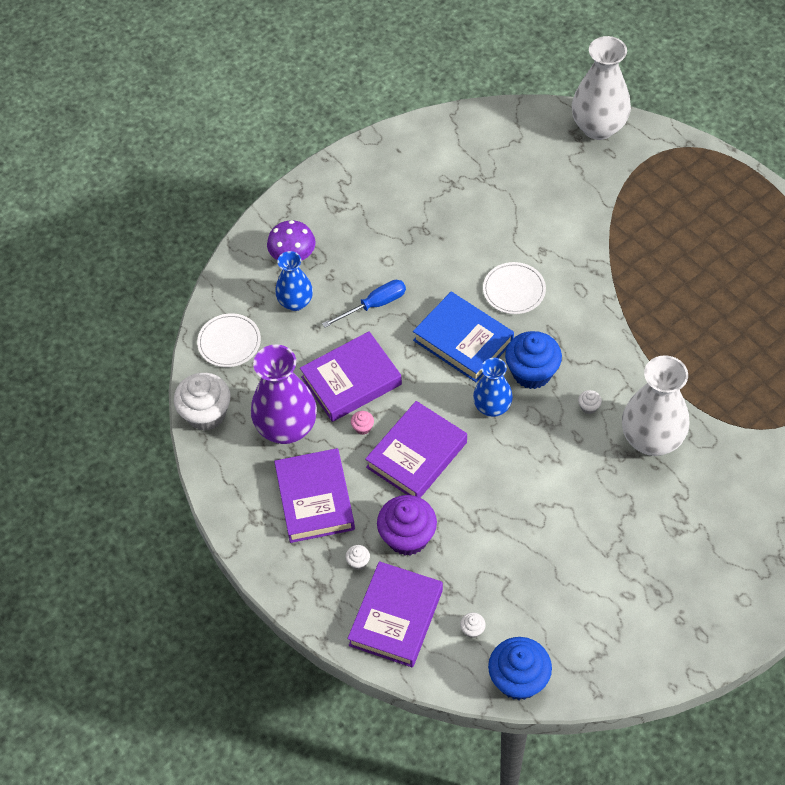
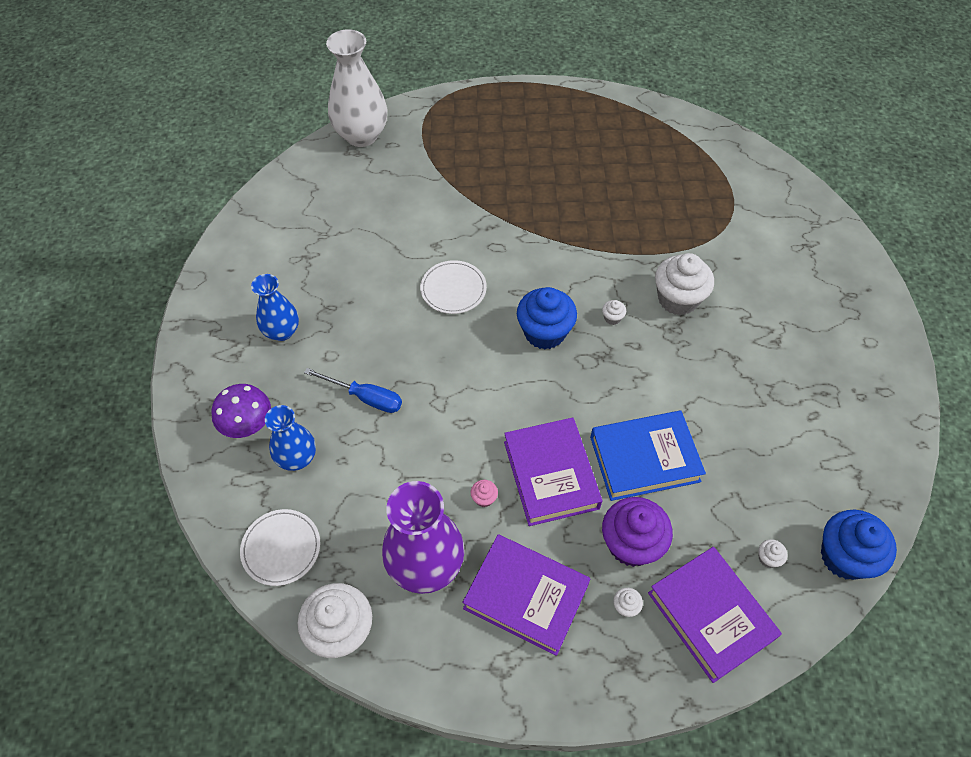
camera: 55 degrees left, 0 degrees up
(351, 381) = (426, 472): purple book -> none
(374, 305) = (365, 397): blue screwdriver -> blue screwdriver turned 105 degrees clockwise
(463, 341) = (467, 358): blue book -> blue book (644, 459)
(492, 407) = (553, 383): blue vase -> blue vase (282, 331)
(651, 439) = (678, 299): white vase -> white cupcake

